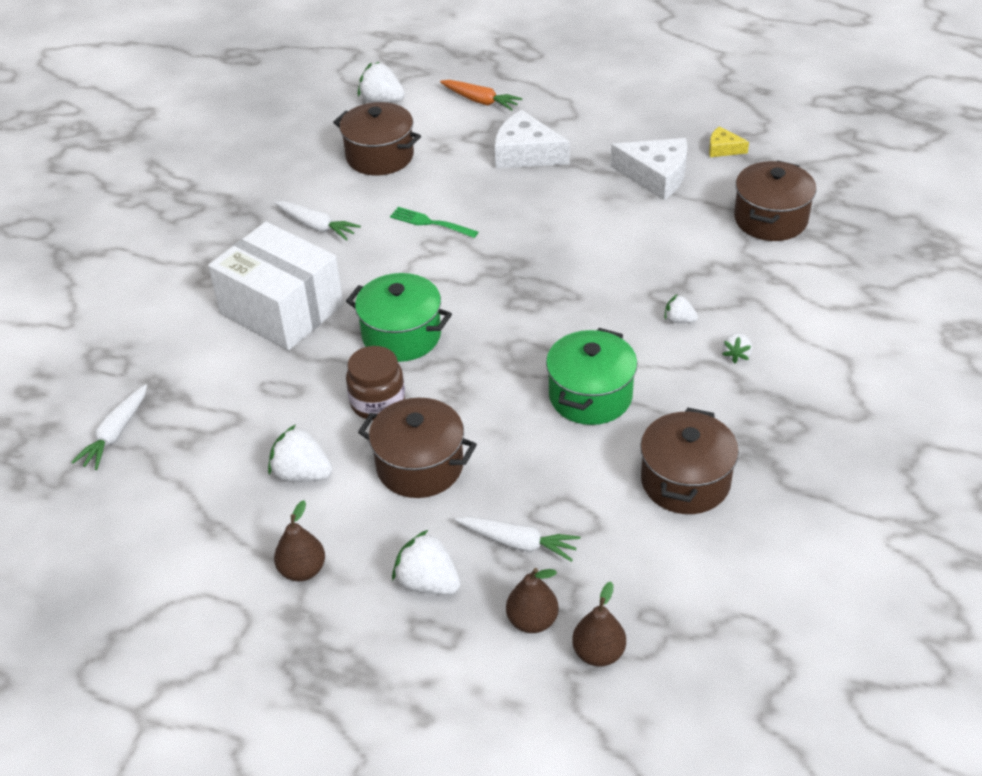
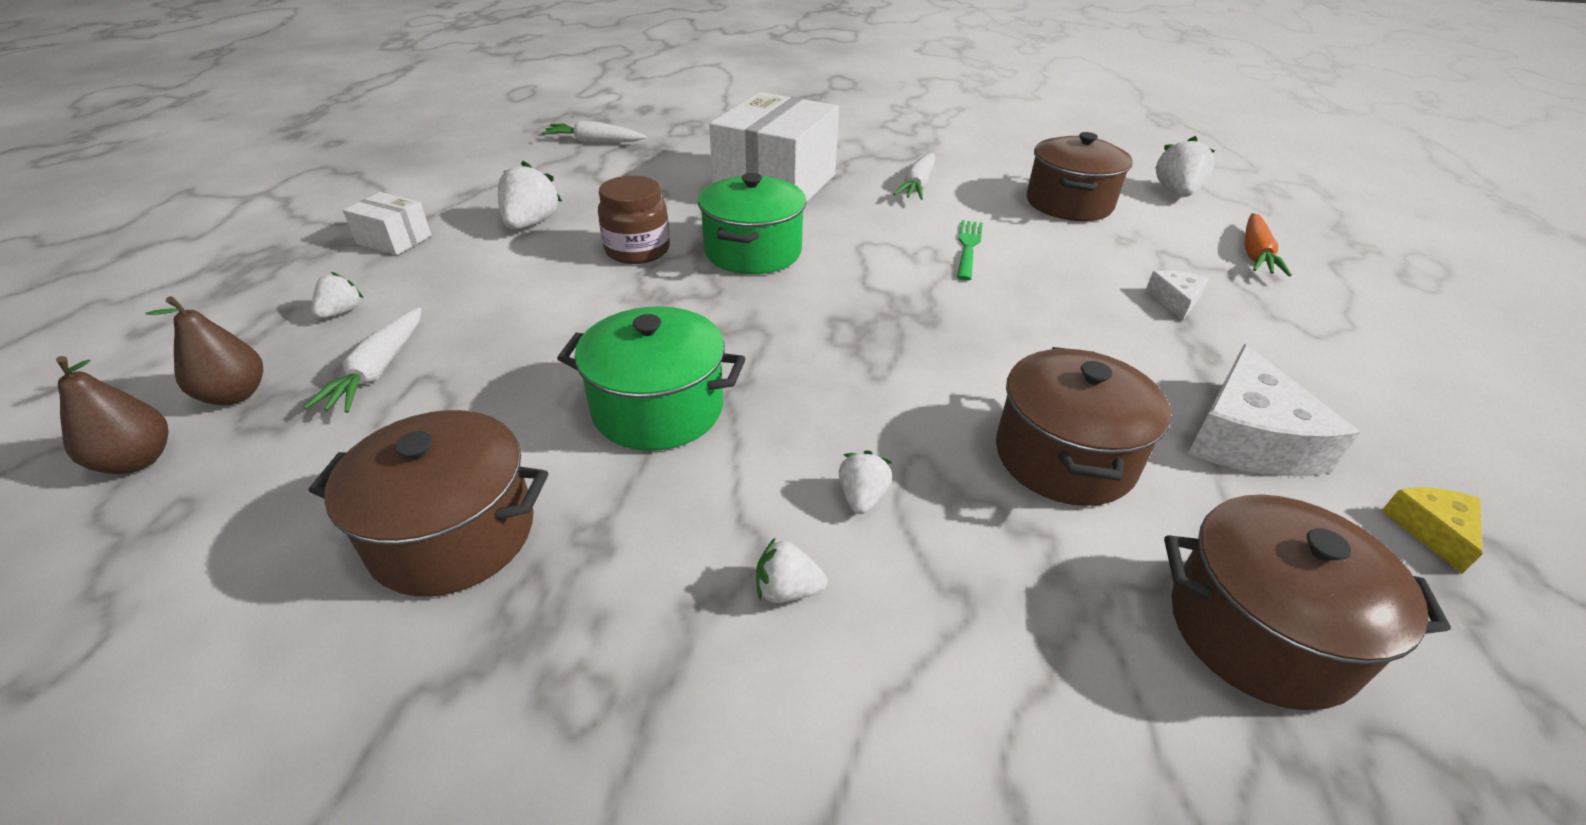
camera: 75 degrees right, 5 degrees down
(302, 570) = (394, 240): brown pear -> white box
(420, 466) = (531, 287): brown pot -> brown pot (1064, 457)
(428, 582) = (341, 312): white strawberry -> white strawberry, size x0.58
(525, 153) = (1175, 300): white cheese -> white cheese, size x0.52

